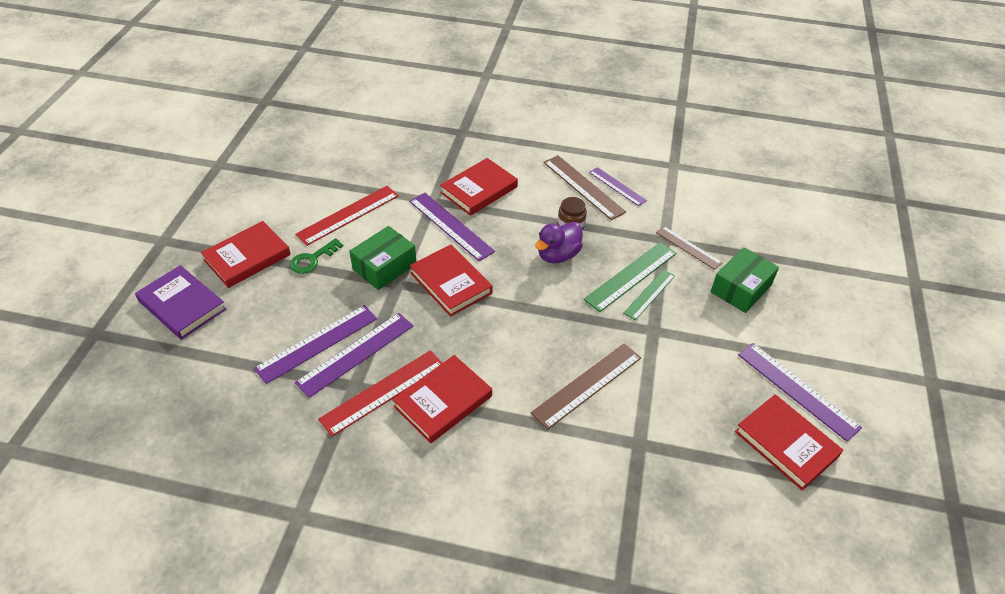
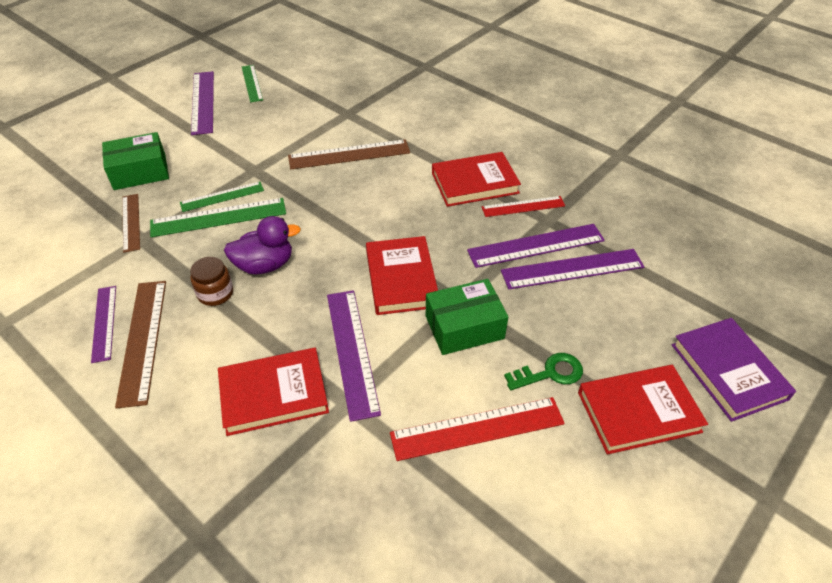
camera: 150 degrees left, 0 degrees up
(383, 392) = (523, 206): red ruler -> red ruler, size x0.64
(786, 444) = (252, 83): red book -> green ruler

